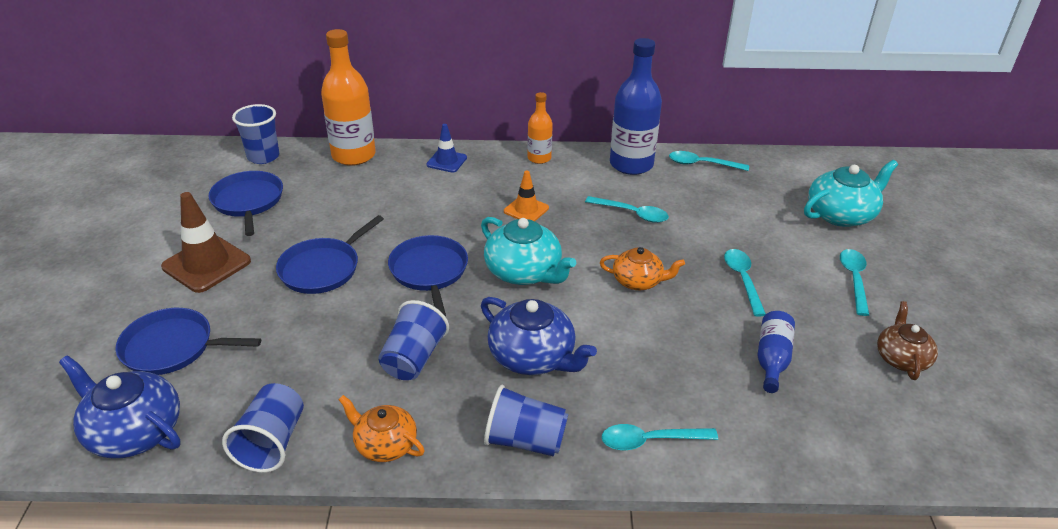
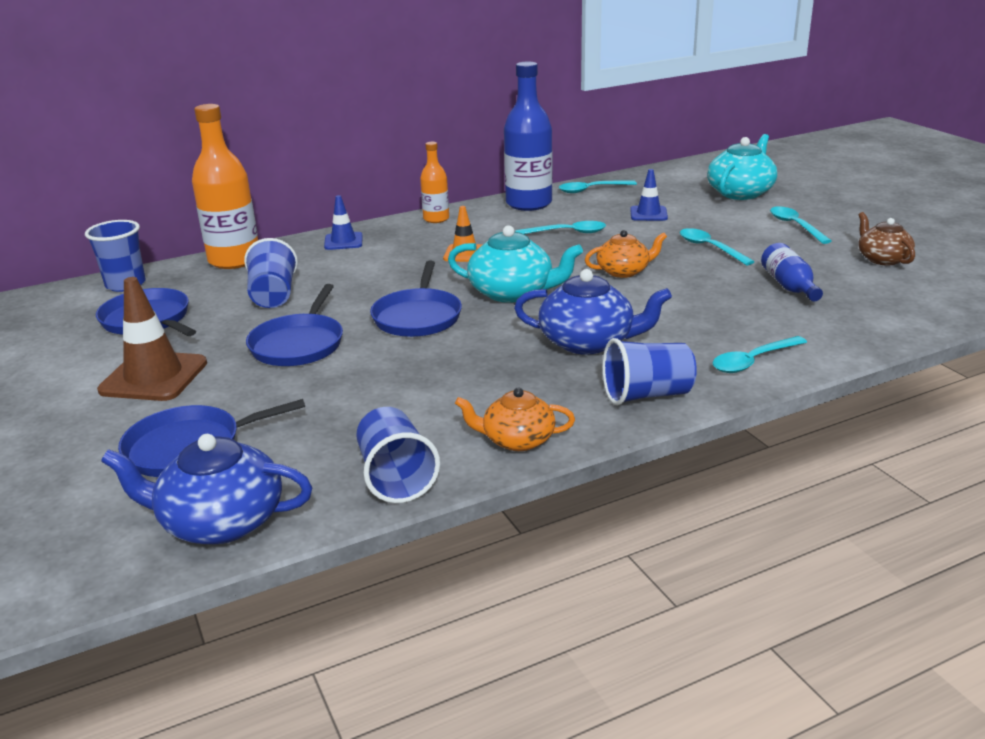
camera: 25 degrees left, 10 degrees down
(413, 358) = (474, 376): blue cup -> blue cup (273, 296)
(429, 272) = (418, 317): blue pan -> blue pan turned 135 degrees counterclockwise
(726, 214) = (648, 214): none -> blue traffic cone

